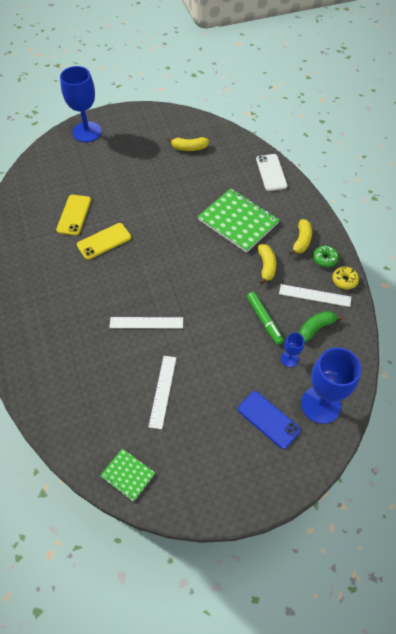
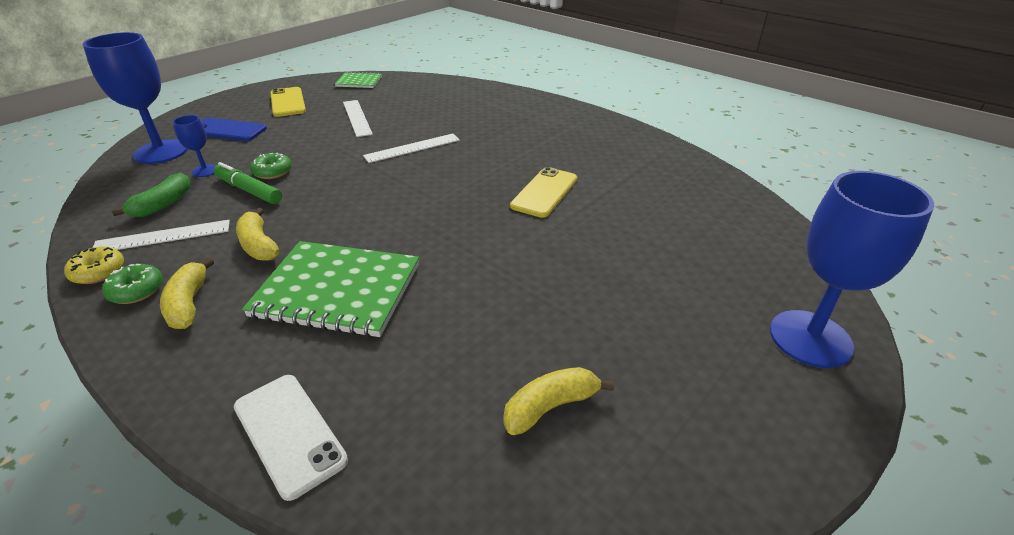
camera: 150 degrees right, 20 degrees down
(74, 215) = (625, 204): yellow phone -> yellow phone (287, 102)
(246, 336) = (273, 172): none -> green donut

